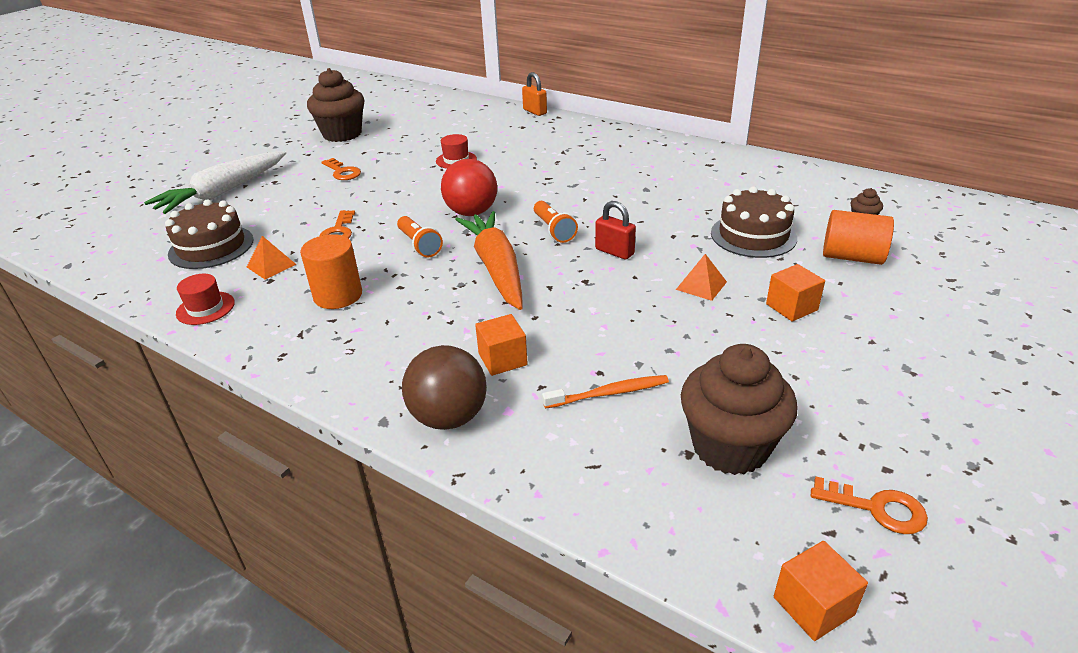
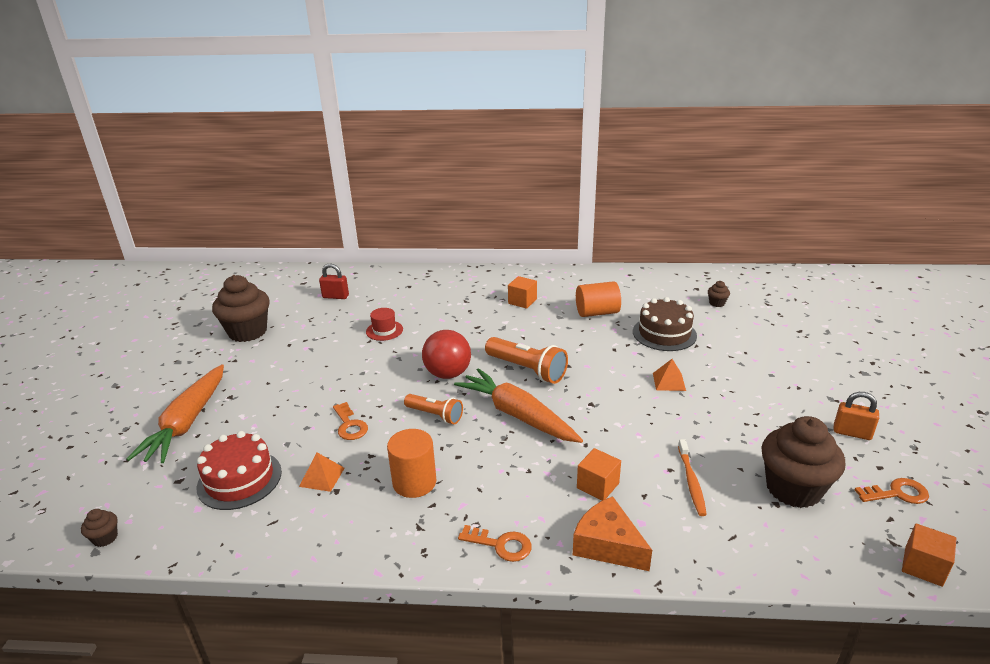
camera: 30 degrees left, 5 degrees down
(83, 258) = (105, 538): none -> brown cupcake
(205, 308) = (303, 538): red hat -> none
(211, 247) = (239, 479): brown cake -> red cake
(223, 192) = (187, 422): white carrot -> orange carrot
(342, 172) = (290, 369): orange key -> orange key (501, 545)
(449, 417) = (607, 545): brown ball -> orange cheese
(535, 112) = (405, 270): orange padlock -> orange padlock (852, 433)
(554, 230) = (527, 370): orange flashlight -> orange flashlight, size x1.55
(609, 393) = (691, 482): orange toothbrush -> orange toothbrush turned 135 degrees clockwise
(614, 252) = (588, 374): red padlock -> red padlock (335, 296)
(791, 307) = (735, 379): orange cube -> orange cube (522, 301)
(852, 257) = (735, 332): orange cylinder -> orange cylinder (597, 312)

